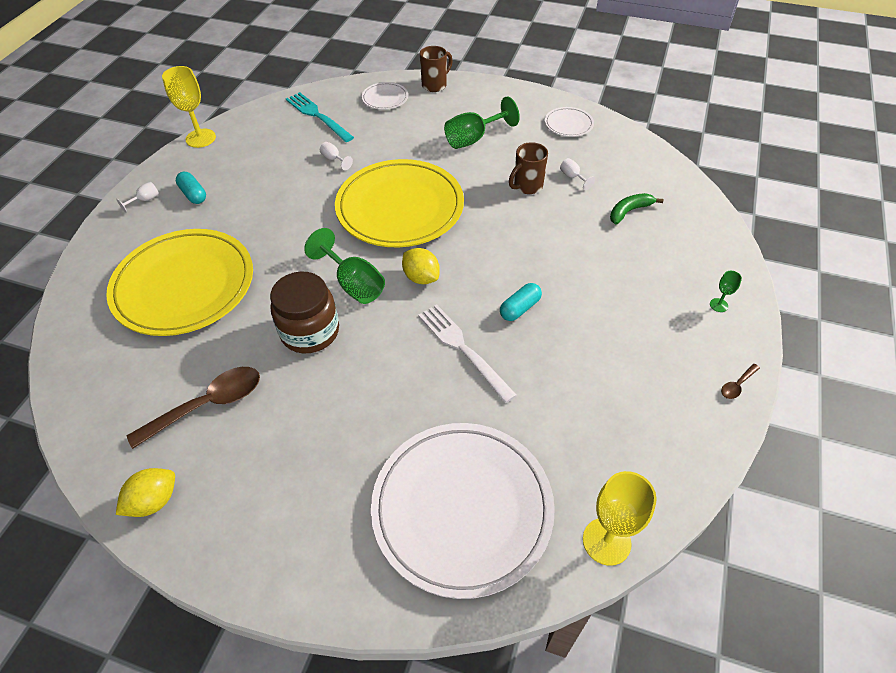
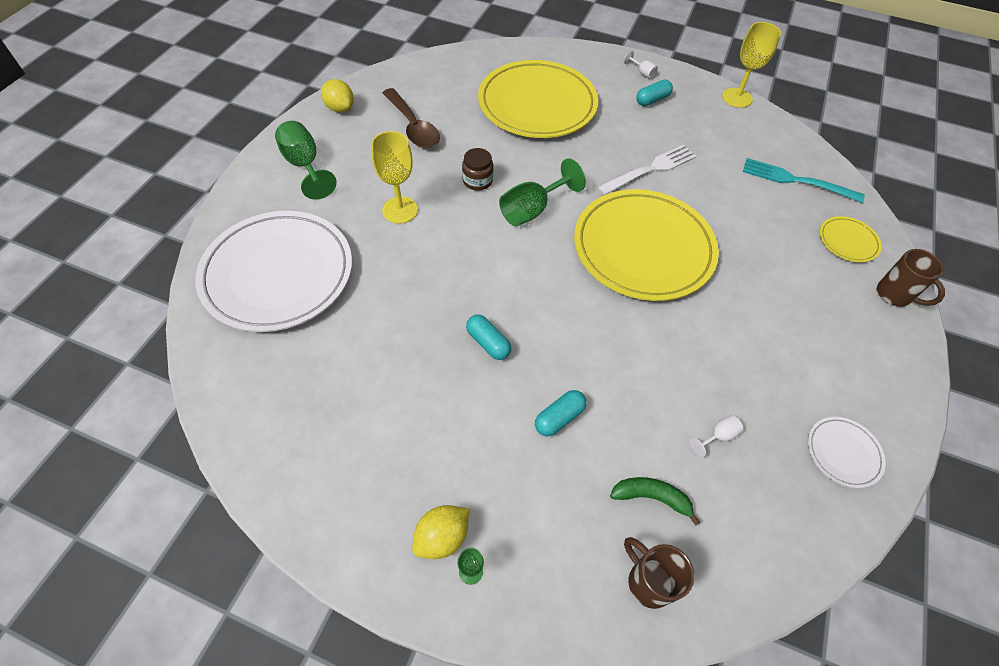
camera: 90 degrees right, 5 degrees up
(310, 331) = (477, 181): brown jar -> brown jar, size x0.57
(317, 116) = (795, 180): turquoise fork -> turquoise fork turned 120 degrees counterclockwise
(334, 159) = (719, 195): white goblet -> none
(385, 98) = (848, 241): white plate -> yellow plate
(421, 277) = (538, 261): yellow lemon -> yellow lemon (442, 537)
(462, 348) = (442, 288): white fork -> white fork (650, 169)
(473, 139) = (782, 328): green goblet -> green goblet (305, 165)
(527, 186) = (692, 377): brown mug -> brown mug (648, 581)
(581, 260) = (559, 418): none -> turquoise capsule
(606, 541) = (213, 374): yellow goblet -> yellow goblet (400, 210)
(629, 211) = (651, 497): green banana -> green banana turned 45 degrees counterclockwise
(737, 385) = (345, 552): brown spoon -> none

